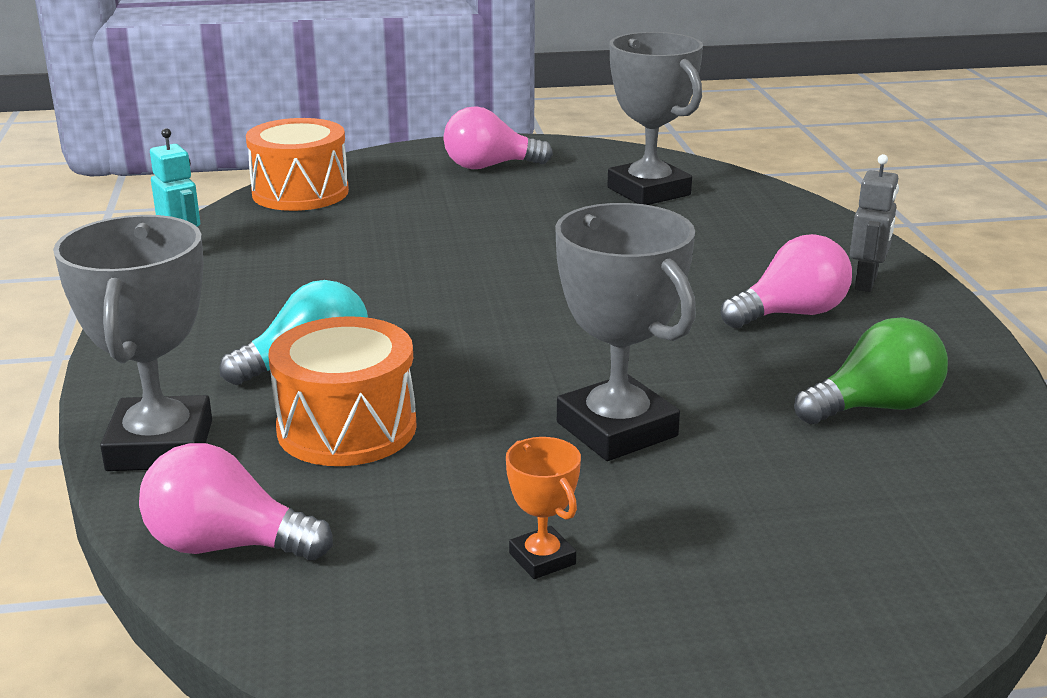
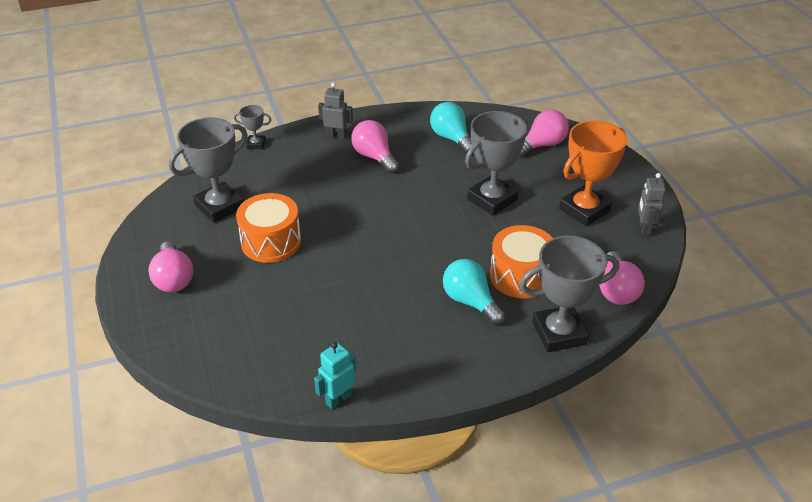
camera: 100 degrees left, 15 degrees up
(300, 192) = (226, 366): orange drum -> orange drum (271, 242)
(426, 651) = (644, 229): none -> grey robot
(542, 559) = (584, 210): orange trophy -> orange trophy, size x2.09
(830, 217) = (256, 144): none -> grey trophy
(857, 542) = (542, 145): none -> pink light bulb
(875, 407) = (451, 138): green light bulb -> turquoise light bulb

